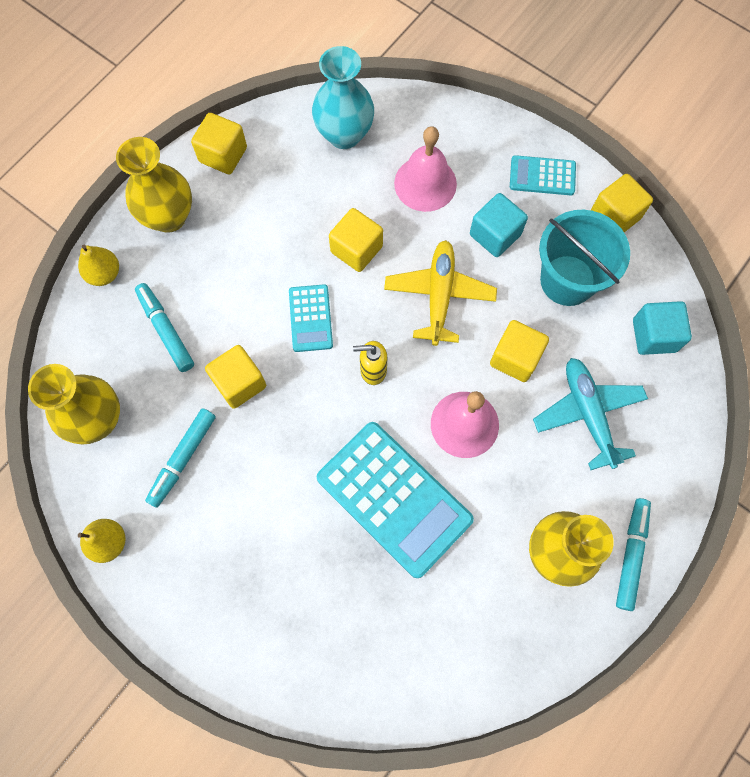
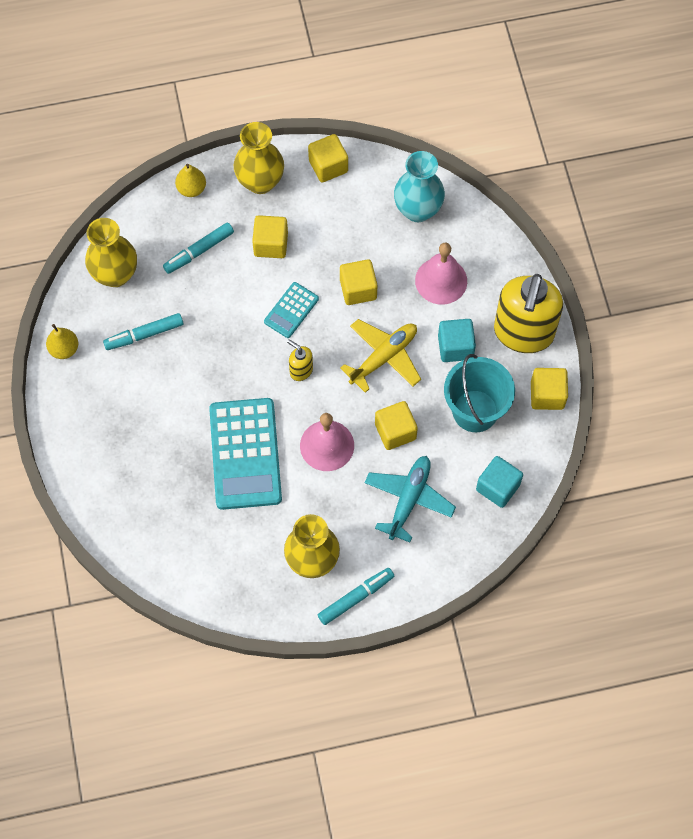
camera: 40 degrees right, 5 degrees down
(166, 330) = (199, 251): turquoise marker -> turquoise marker turned 135 degrees counterclockwise
(239, 383) = (214, 316): yellow cube -> yellow cube (271, 244)
(542, 176) = (523, 333): turquoise calculator -> yellow soap dispenser

